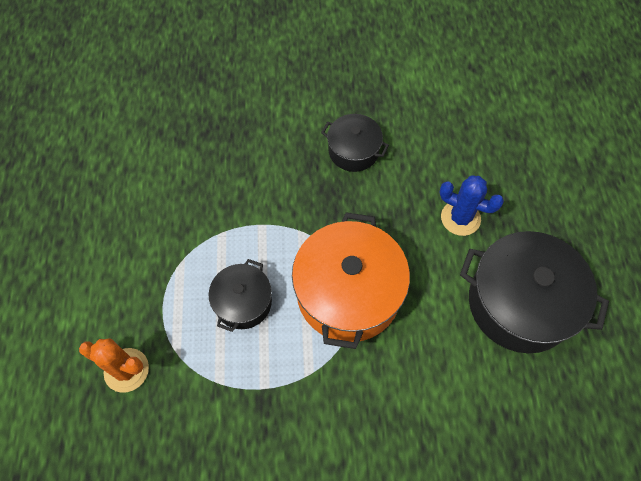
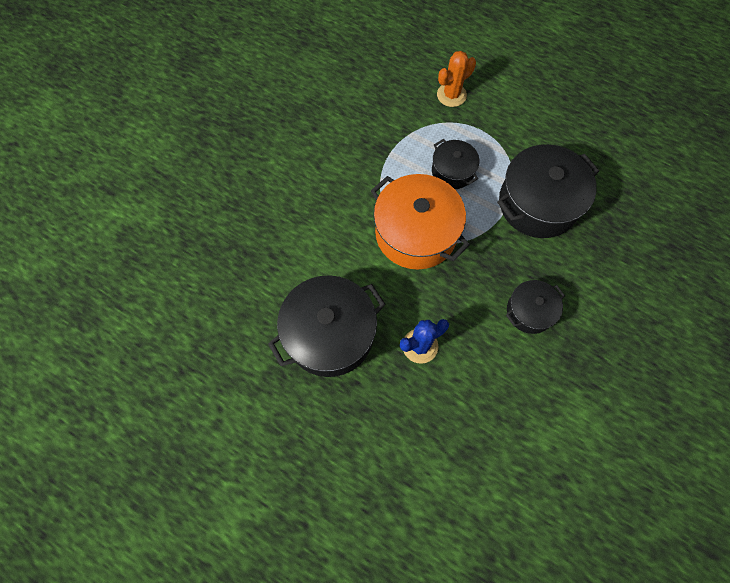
camera: 125 degrees right, 5 degrees up
(228, 200) = (538, 203): none -> black pot

